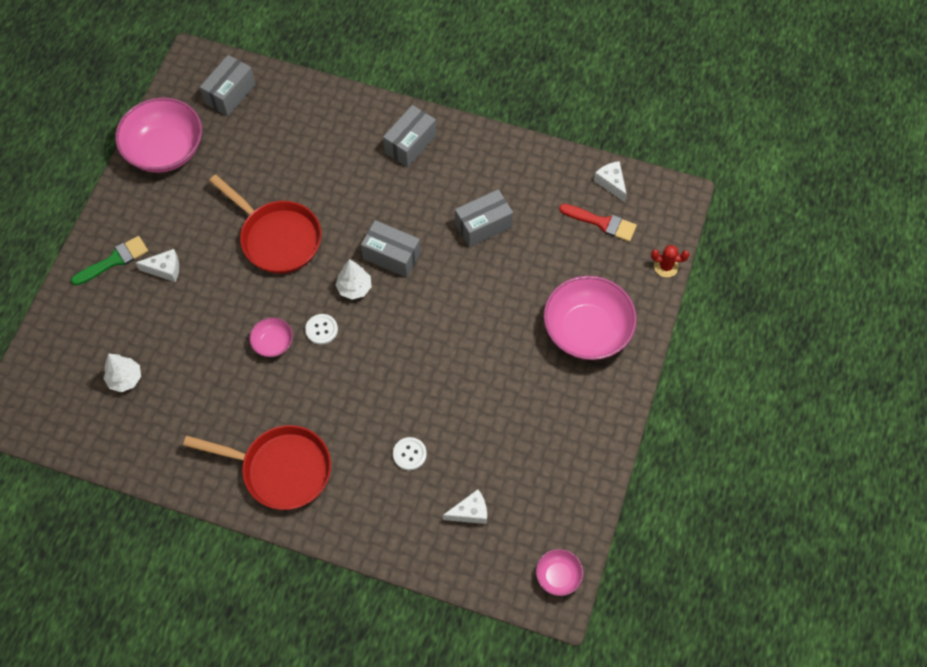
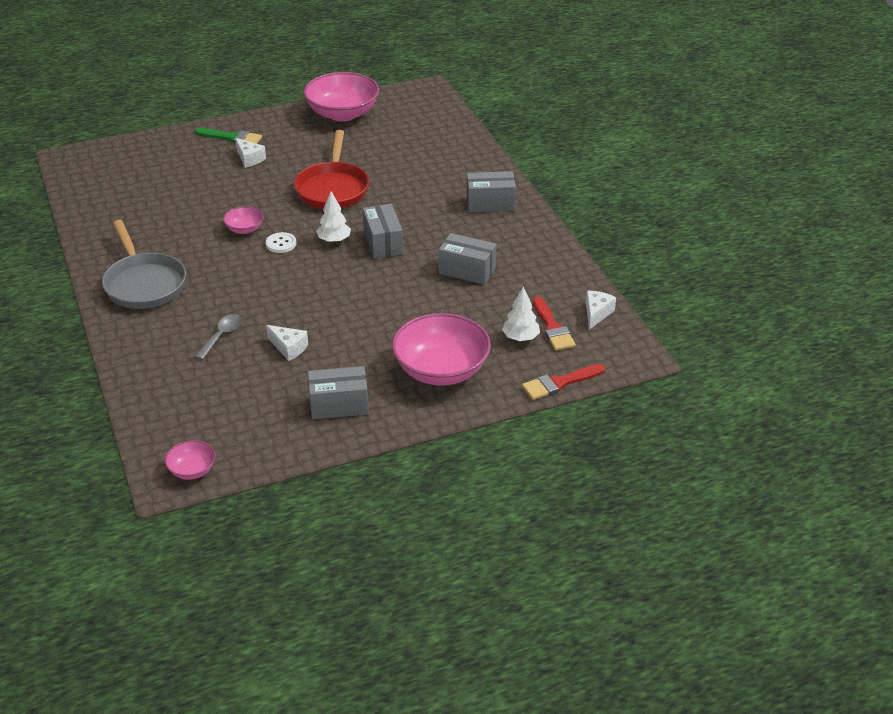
camera: 50 degrees right, 25 degrees down
(125, 379) = (146, 186): white tree -> white tree (520, 338)
(230, 94) = (422, 114): grey box -> grey box (339, 405)
(281, 469) = (144, 284): red pan -> grey pan
(409, 454) = (221, 336): white button -> grey spoon
(470, 512) = (202, 392): white cheese -> white cheese (289, 348)
(666, 266) = (559, 383): red cactus -> red brush

